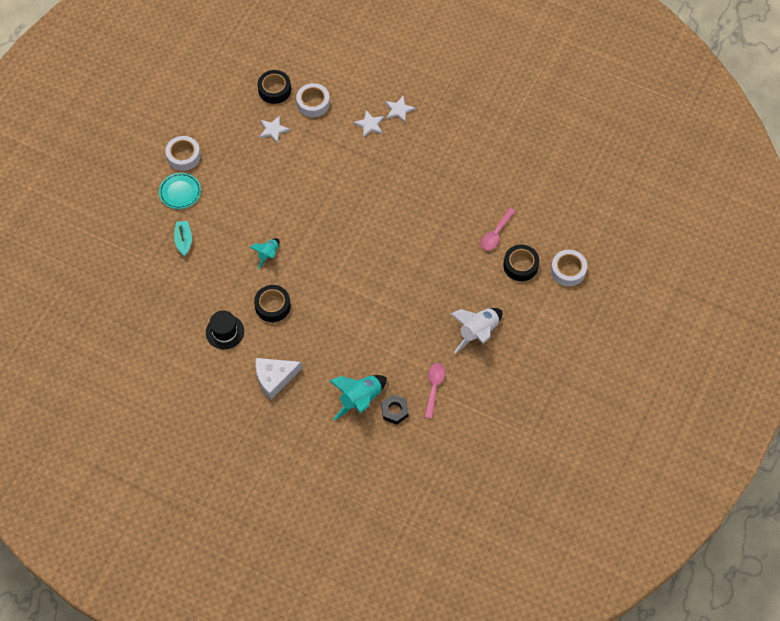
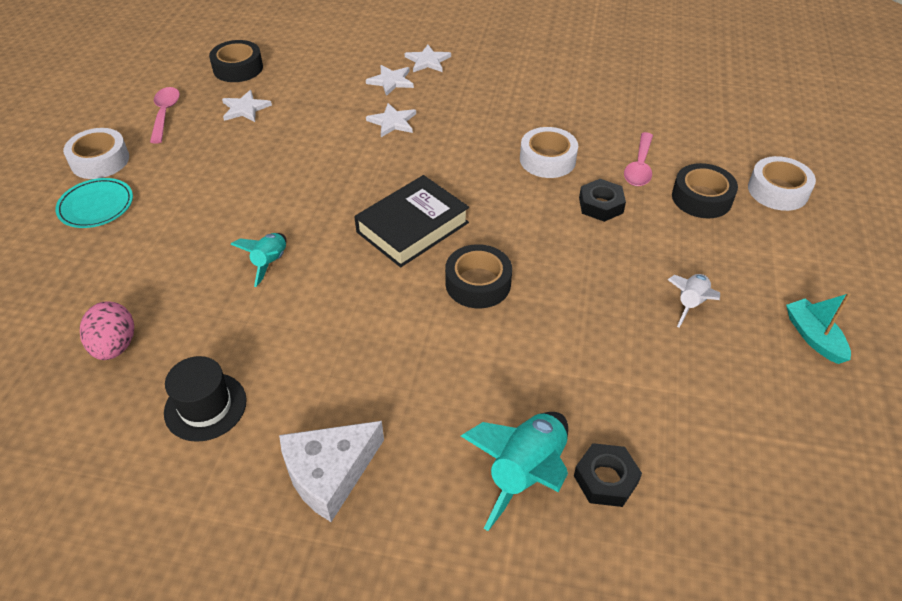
camera: 15 degrees left, 15 degrees down
(184, 240) = (107, 272): turquoise boat -> turquoise boat (813, 337)
(185, 288) = (115, 346): none -> pink egg
(272, 306) = (295, 340): black tape -> black tape (478, 283)
(313, 103) = (299, 73): white tape -> white tape (547, 159)
(349, 248) = (412, 227): none -> black book
(361, 162) = (392, 122): none -> white star
(434, 387) = (661, 414): pink spoon -> pink spoon (165, 114)
(460, 257) = (601, 205): none -> black nut
(478, 332) = (690, 304): white rocket -> white rocket, size x0.60

